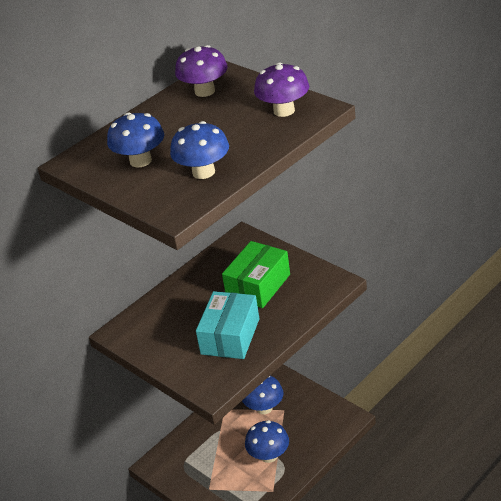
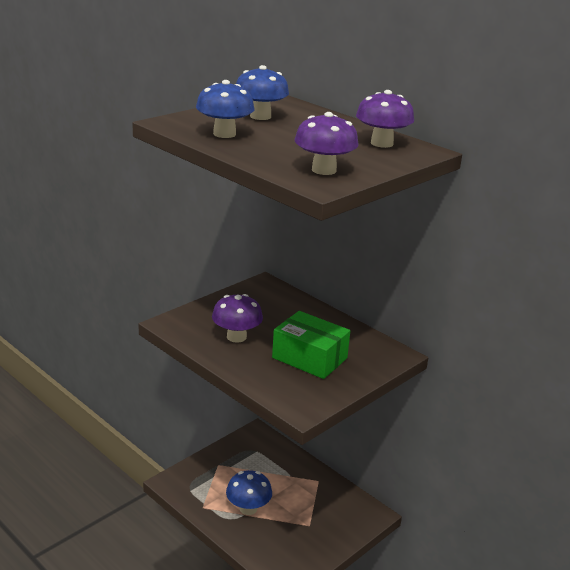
camera: 85 degrees right, 10 degrees down
(230, 336) = (236, 337): turquoise box -> purple mushroom
(264, 408) = (315, 510): blue mushroom -> none

